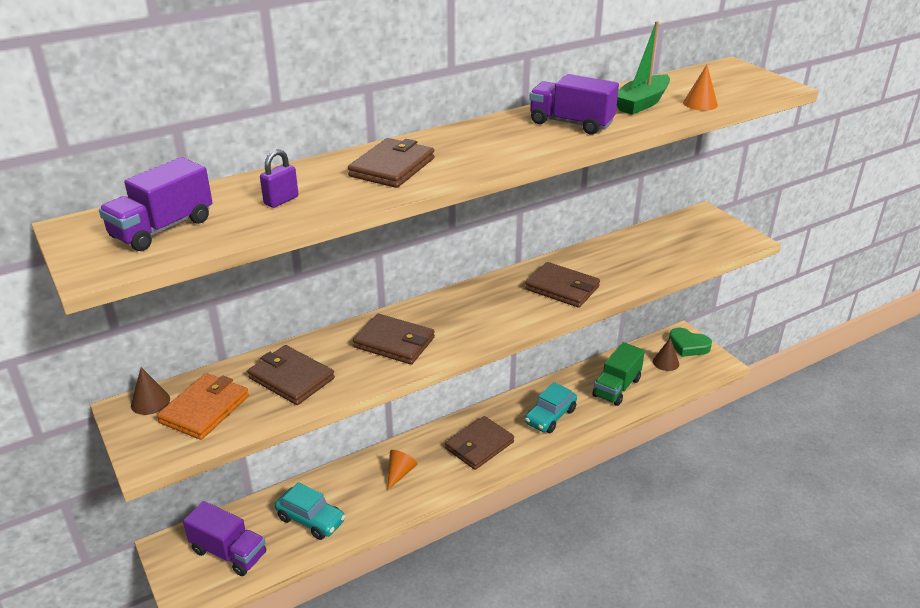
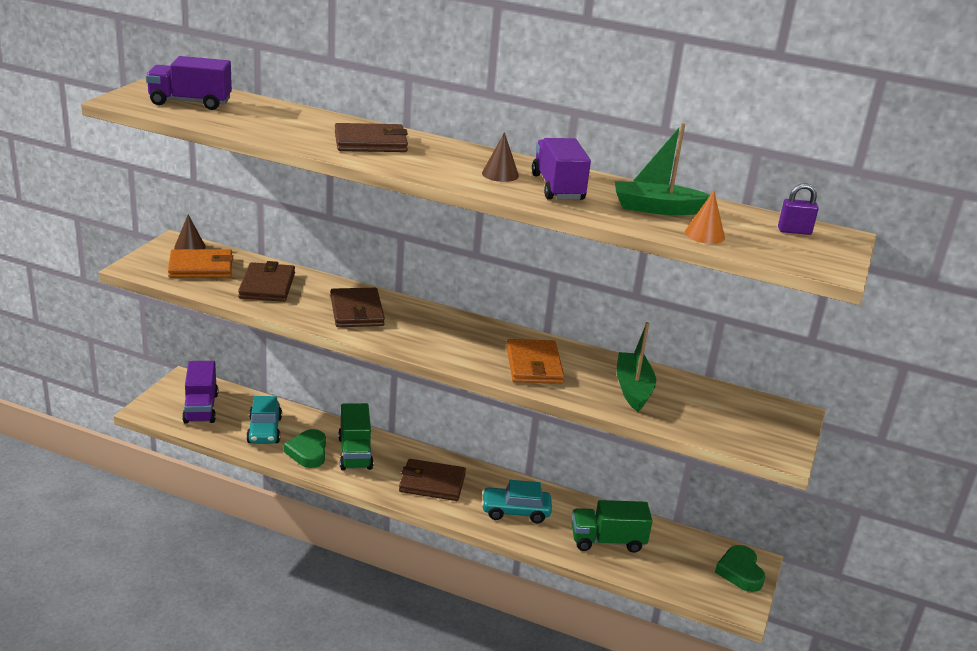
camera: 50 degrees right, 5 degrees down
(281, 200) = (270, 122): purple padlock -> purple padlock (794, 231)
(371, 503) = (308, 452): none -> green heart
(400, 473) = (355, 453): orange cone -> green truck
(562, 288) = (534, 365): brown wallet -> orange wallet
(629, 260) = (633, 389): none -> green boat
(665, 362) = (690, 563): brown cone -> brown cone (500, 174)

